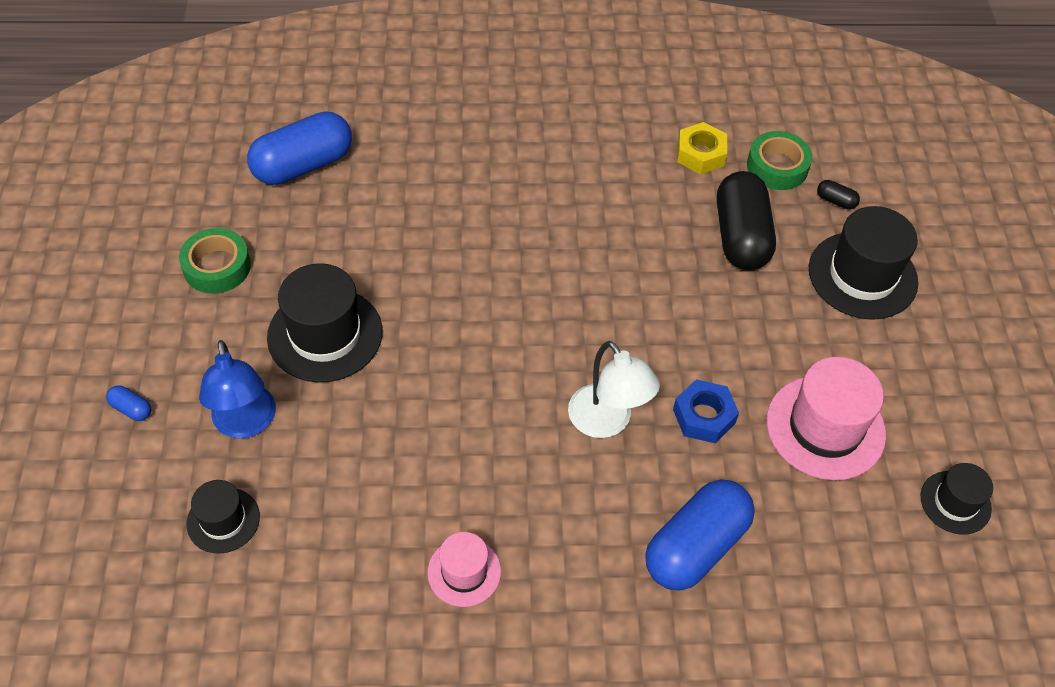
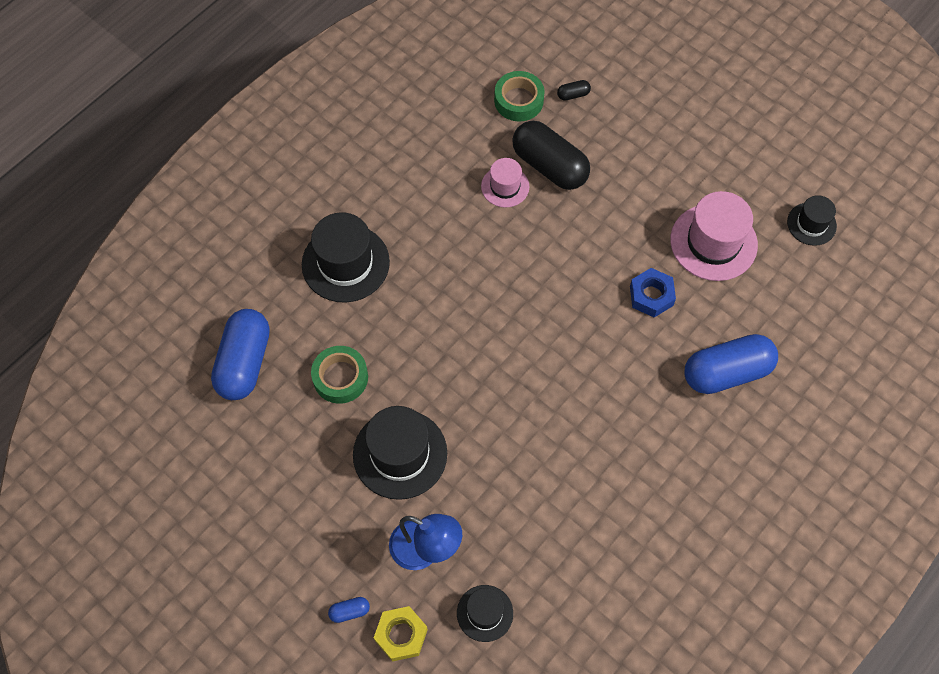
camera: 45 degrees left, 10 degrees up
(217, 267) = (281, 479): green tape -> green tape (340, 377)
(464, 572) = (638, 504): pink hat -> pink hat (505, 186)
(607, 422) = (609, 349): white lamp -> none
(695, 547) = (726, 372): blue capsule -> blue capsule turned 75 degrees clockwise
(700, 154) = (468, 131): yellow nut -> yellow nut (401, 635)
(862, 275) = (636, 131): black hat -> black hat (345, 263)

